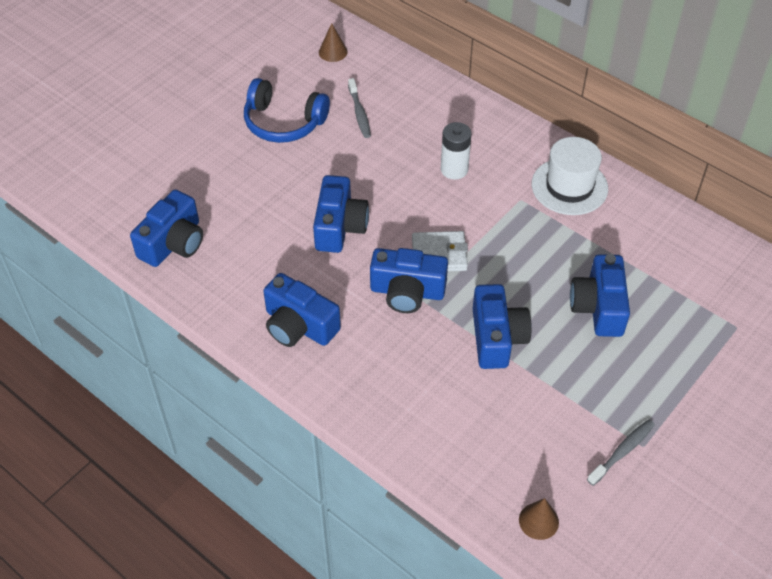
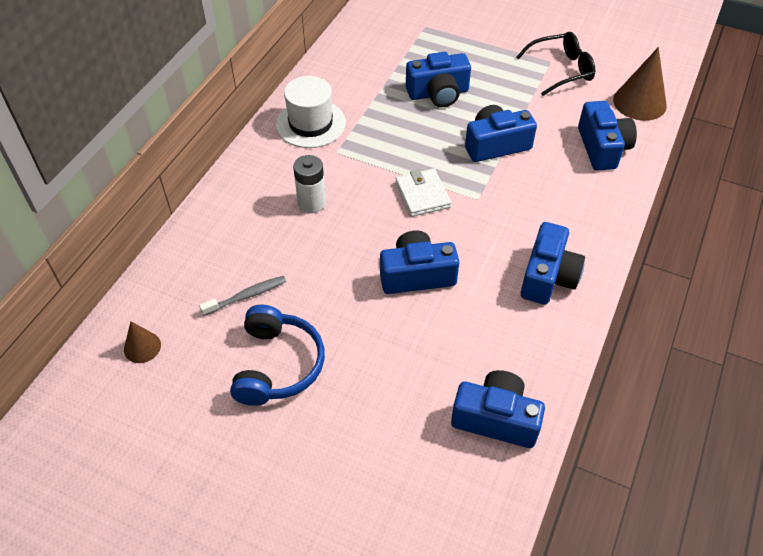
camera: 105 degrees left, 0 degrees up
(407, 292) = (474, 208): blue camera -> blue camera (602, 148)
(538, 521) = (639, 102): brown cone -> brown cone, size x1.83
(622, 451) = (561, 70): grey toothbrush -> black glasses

